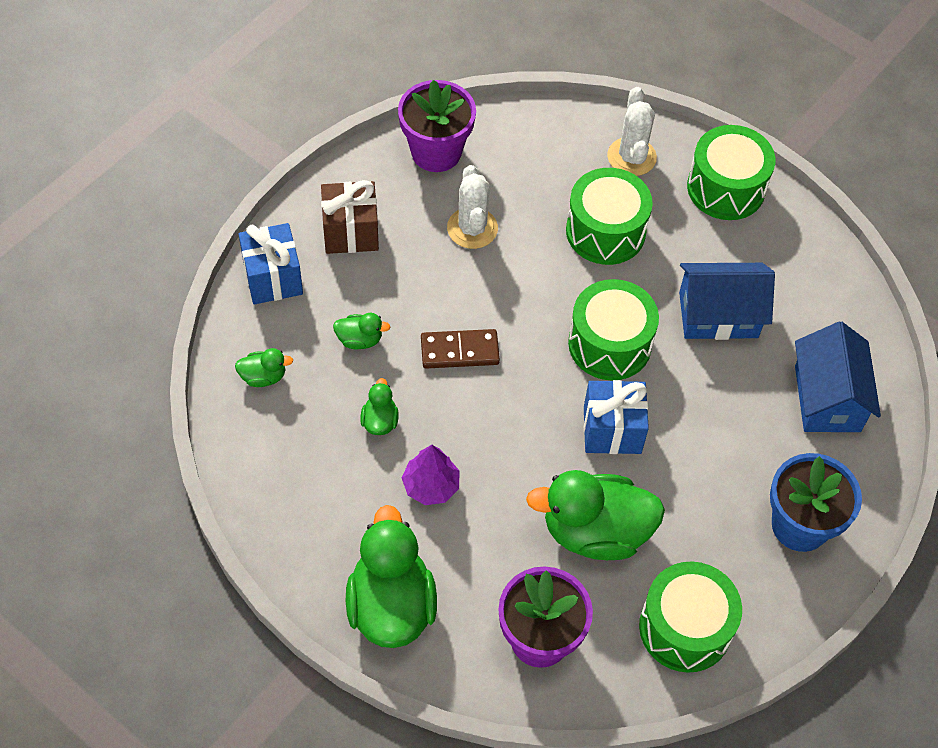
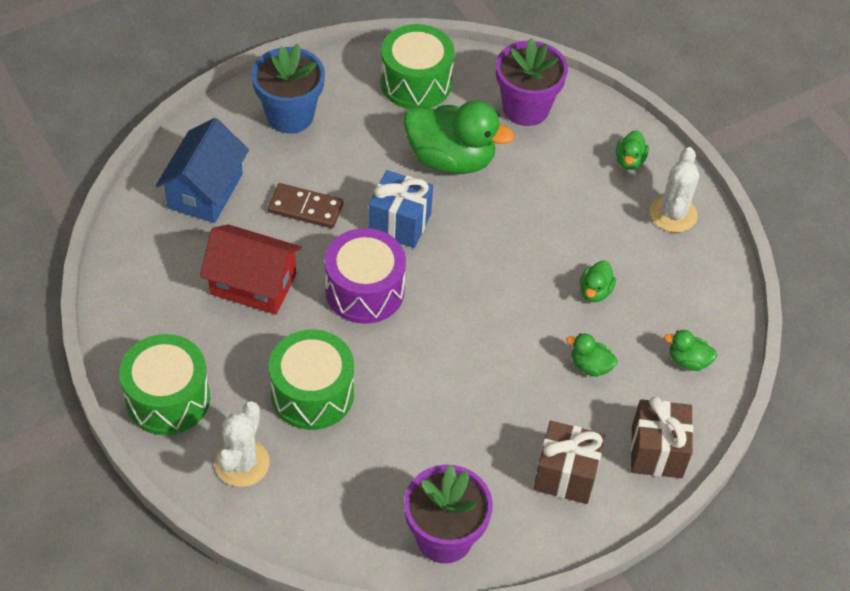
camera: 160 degrees left, 5 degrees down
(273, 278) = (657, 451): blue gift -> brown gift
(391, 605) = (629, 161): green duck -> green duck, size x0.45
(431, 485) = (569, 230): purple tree -> none
(459, 351) = (502, 327): brown domino -> brown domino (305, 208)
(472, 228) = (442, 439): white cactus -> white cactus (673, 214)
(609, 344) = (364, 290): green drum -> purple drum
(718, 315) = (253, 284): blue house -> red house

